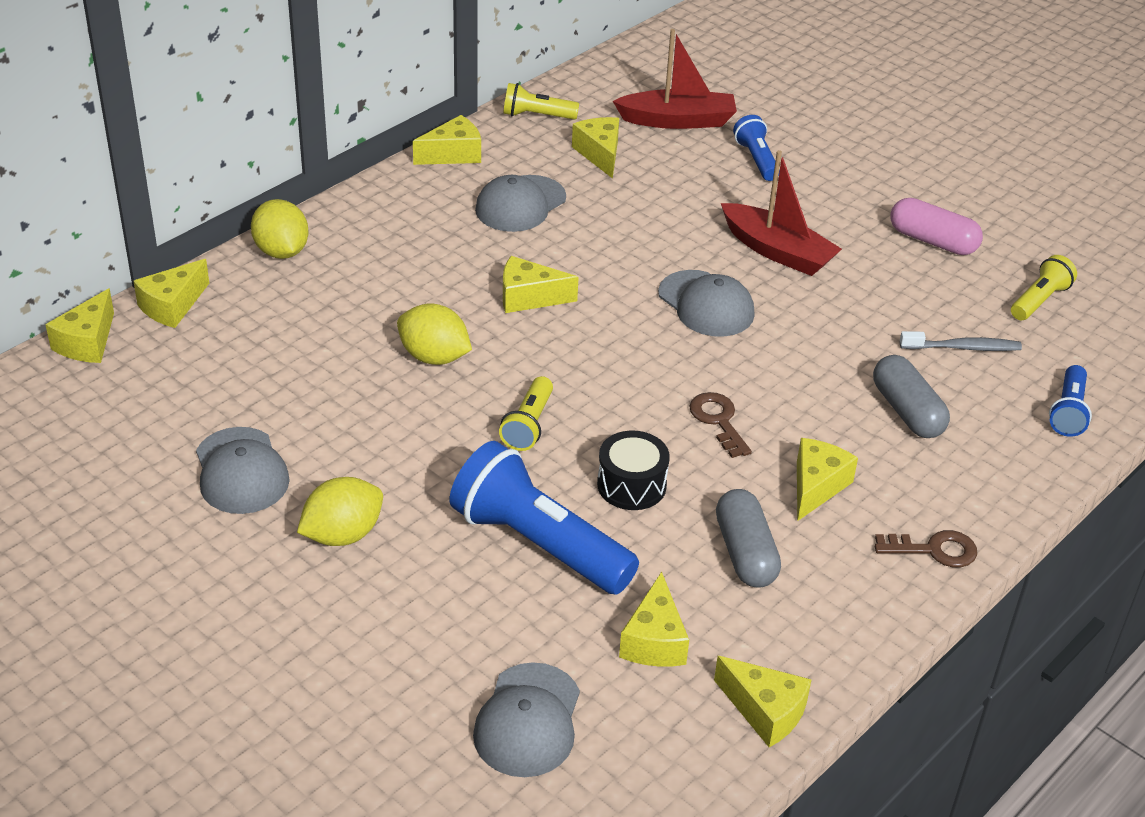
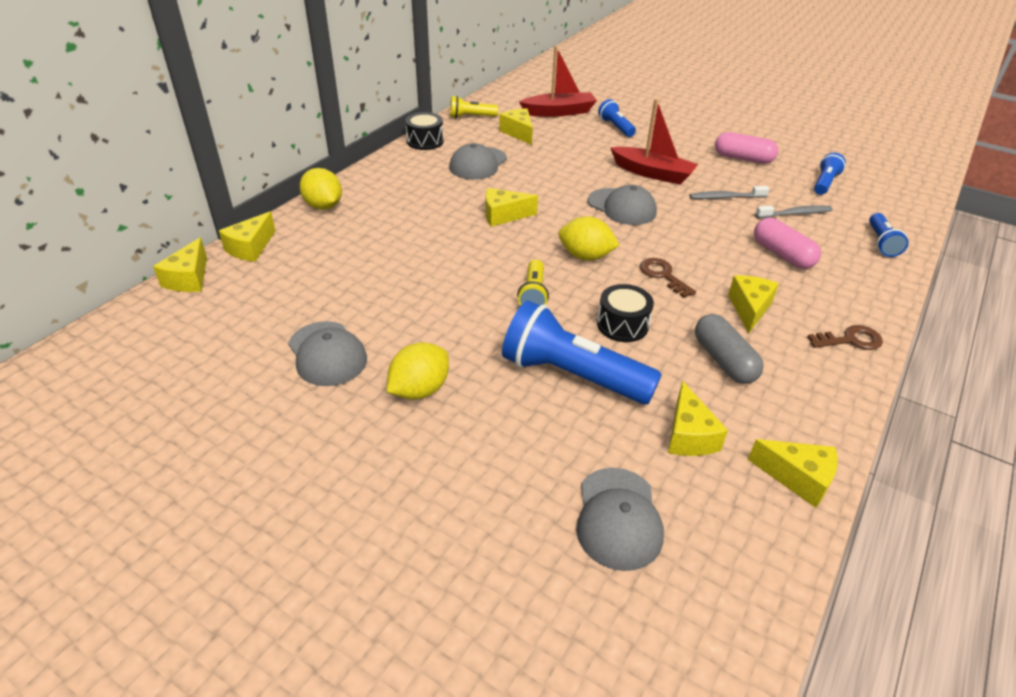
camera: 10 degrees left, 0 degrees up
(434, 357) = (451, 259): yellow lemon -> yellow lemon (585, 256)
(453, 154) = (425, 141): yellow cheese -> black drum
(870, 307) = (725, 197): none -> grey toothbrush
(907, 411) = (782, 254): grey capsule -> pink capsule
(1039, 300) = (825, 183): yellow flashlight -> blue flashlight

